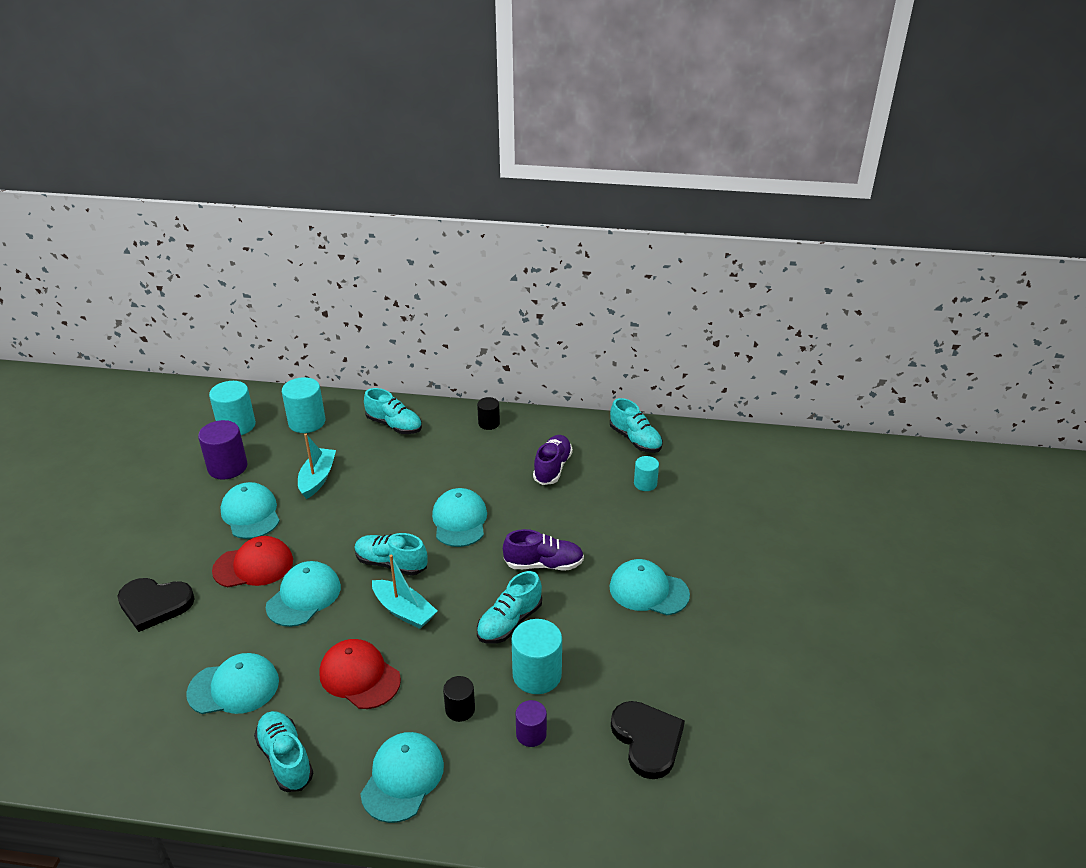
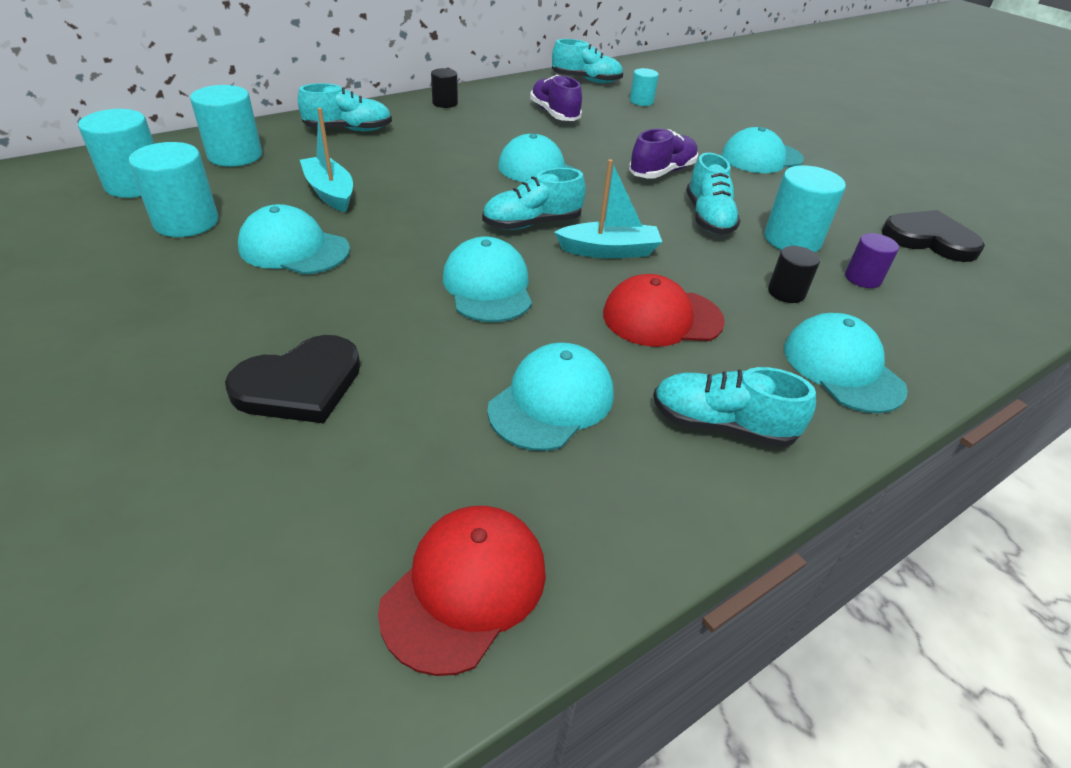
camera: 45 degrees left, 5 degrees up
(227, 467) = (186, 222): purple cylinder -> turquoise cylinder
(253, 565) = (379, 288): red cap -> red cap (465, 588)

